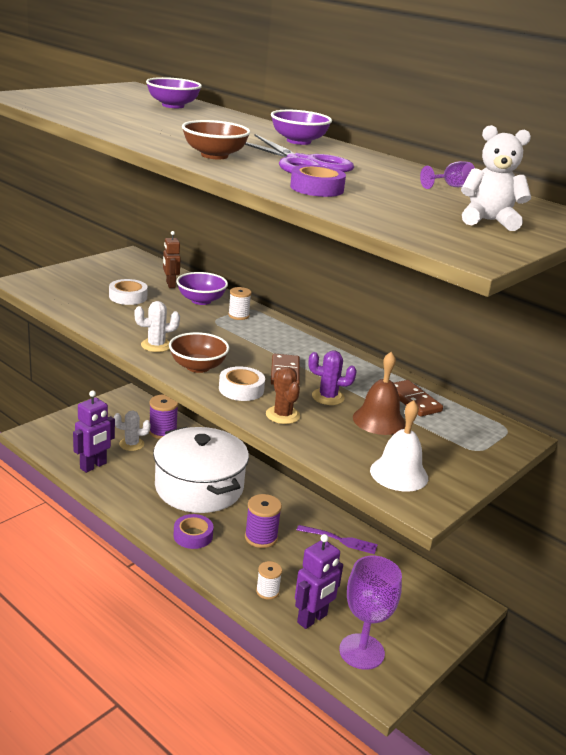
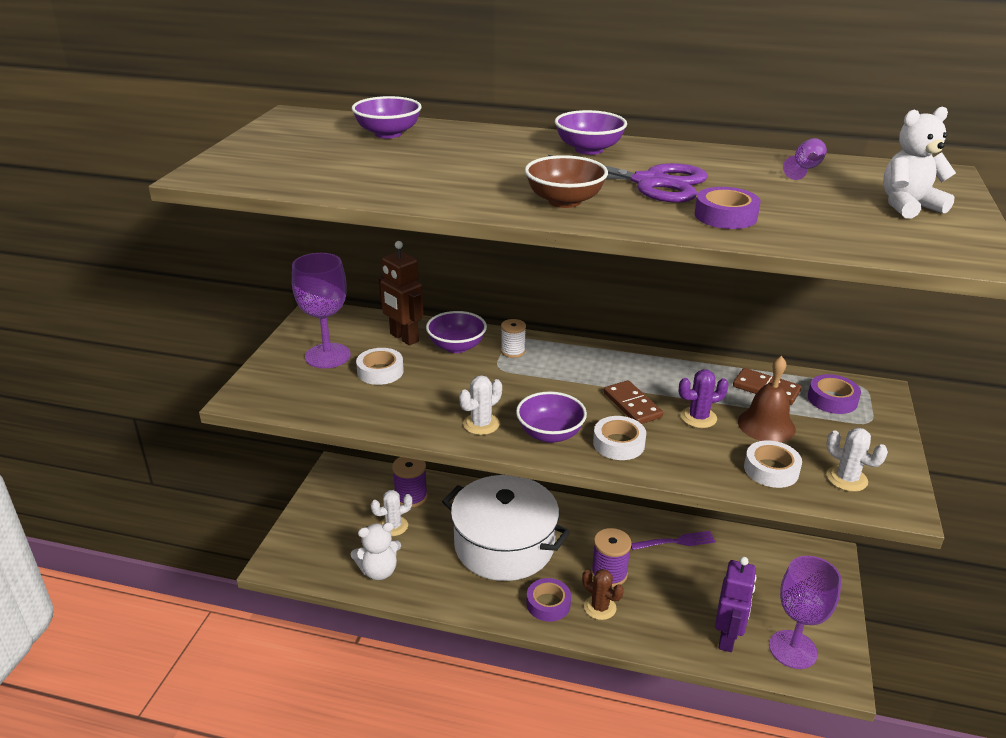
camera: 25 degrees left, 5 degrees up
(93, 466) = (379, 571): purple robot -> white teddy bear
(105, 278) = (327, 356): none -> purple goblet
(170, 285) = (404, 338): brown robot -> brown robot, size x1.56
(198, 367) = (550, 434): brown bowl -> purple bowl
(267, 591) = (666, 630): white spool -> none
(282, 415) = (687, 458): brown cactus -> brown cactus (600, 607)
(341, 445) = (771, 470): none -> white tape
(399, 474) = (847, 479): white bell -> white cactus
(464, 426) = (832, 399): none -> purple tape

